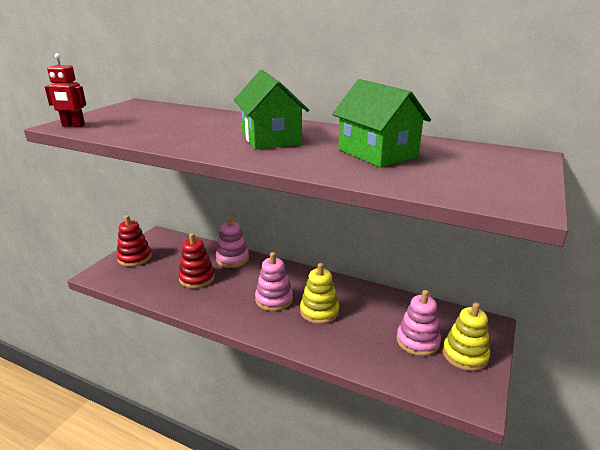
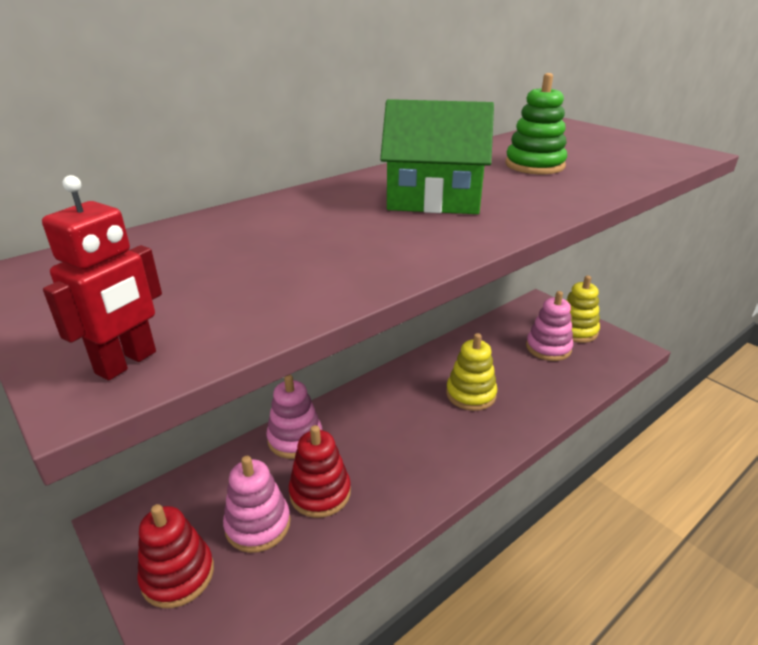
camera: 65 degrees left, 5 degrees up
(274, 299) = (426, 424): pink stacking toy -> pink stacking toy (258, 524)
(377, 153) = (534, 165): green house -> green stacking toy

